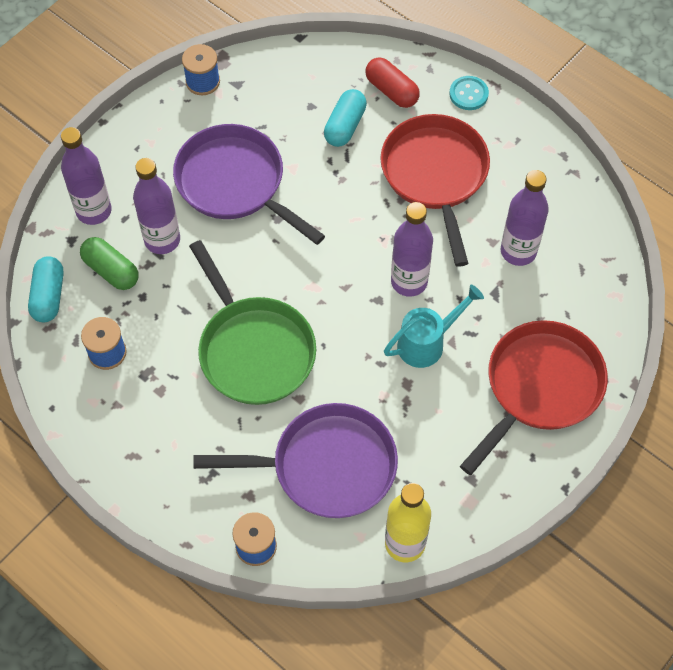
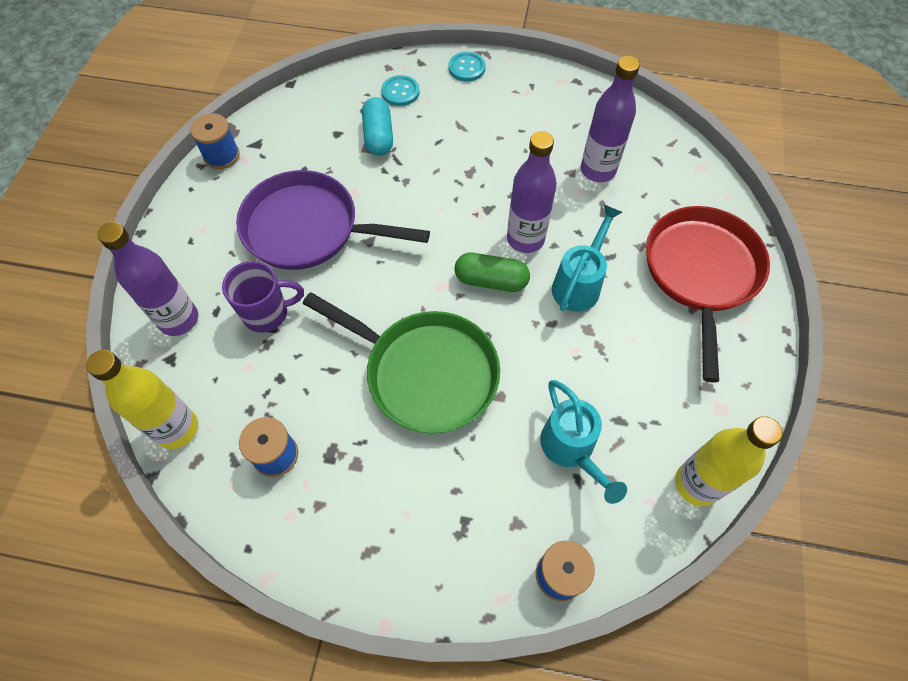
camera: 30 degrees left, 0 degrees up
(49, 296) = (177, 429): turquoise capsule -> yellow bottle
(111, 270) = (231, 369): green capsule -> green capsule (491, 281)
(162, 240) = (267, 313): purple bottle -> purple mug
(326, 466) = (571, 449): purple pan -> turquoise watering can
(392, 91) = (400, 92): red capsule -> turquoise button
(435, 175) = (485, 141): red pan -> none

